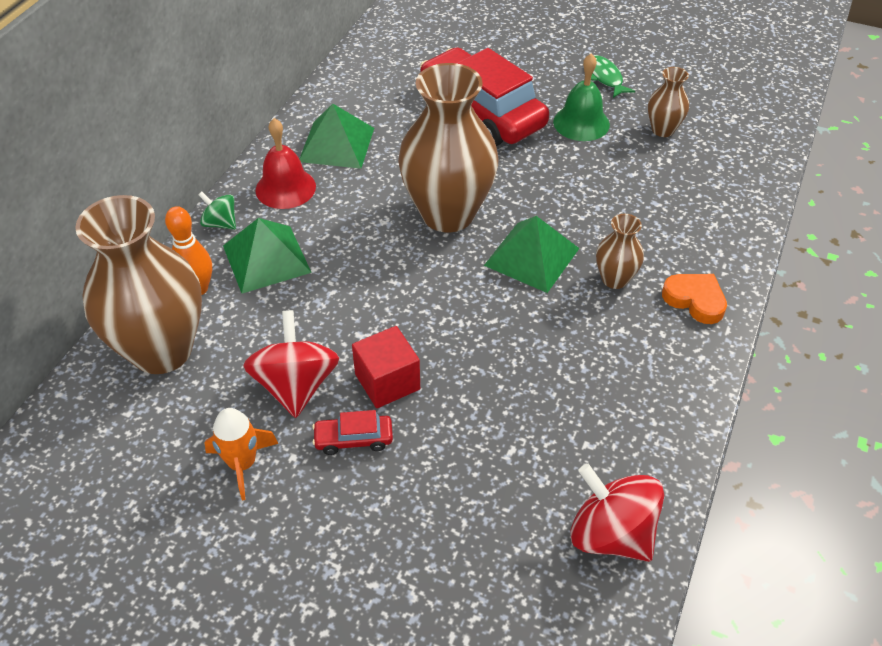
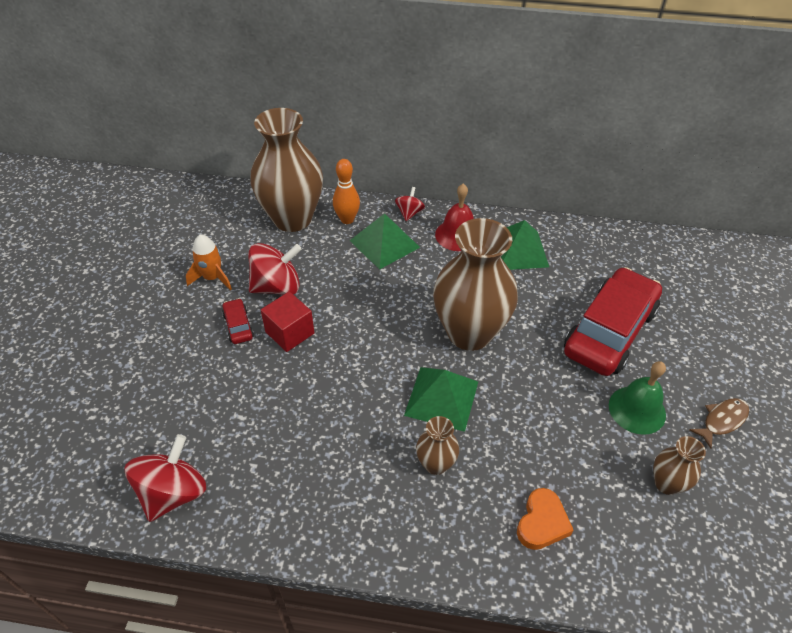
camera: 75 degrees right, 0 degrees up
(220, 223) = (409, 213): green spinning top -> red spinning top
(605, 77) = (722, 421): green fish -> brown fish
(695, 300) = (430, 535): orange heart -> orange heart (542, 522)

